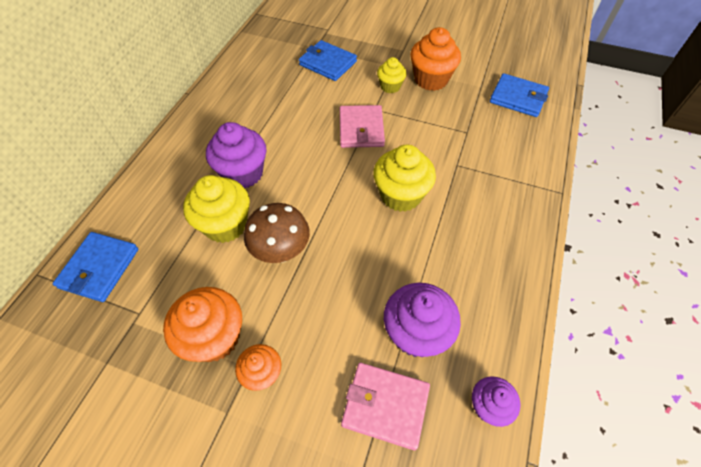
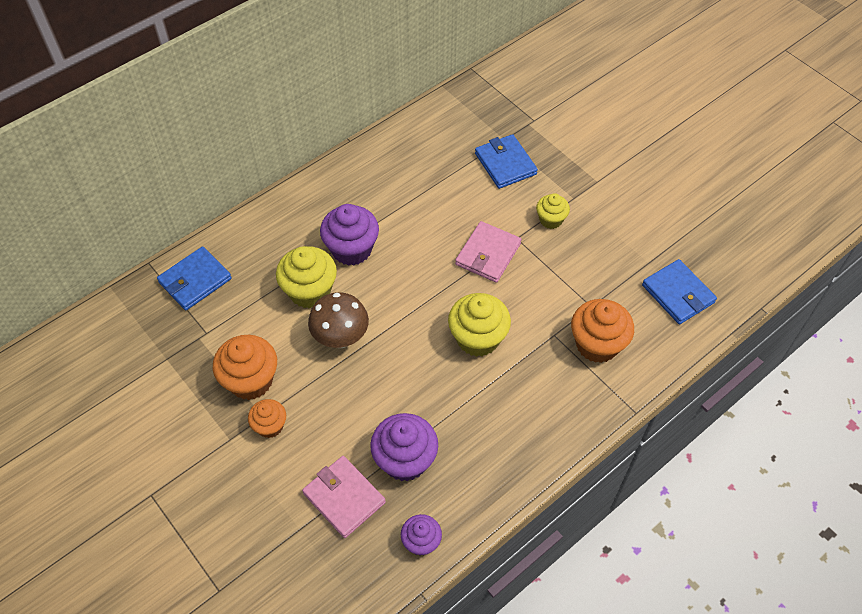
camera: 30 degrees right, 0 degrees up
(431, 79) = (600, 230): orange cupcake -> orange cupcake (597, 344)

